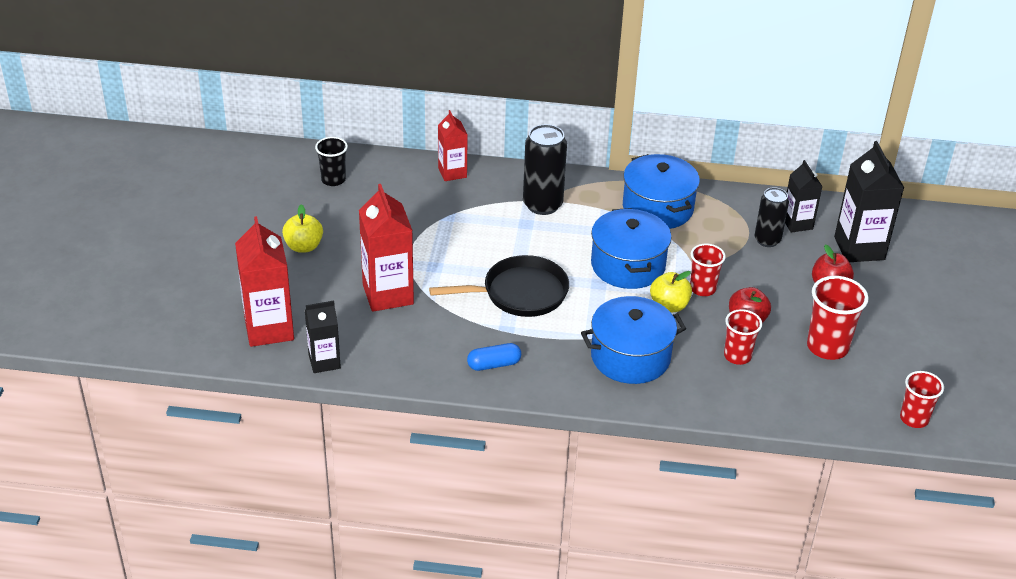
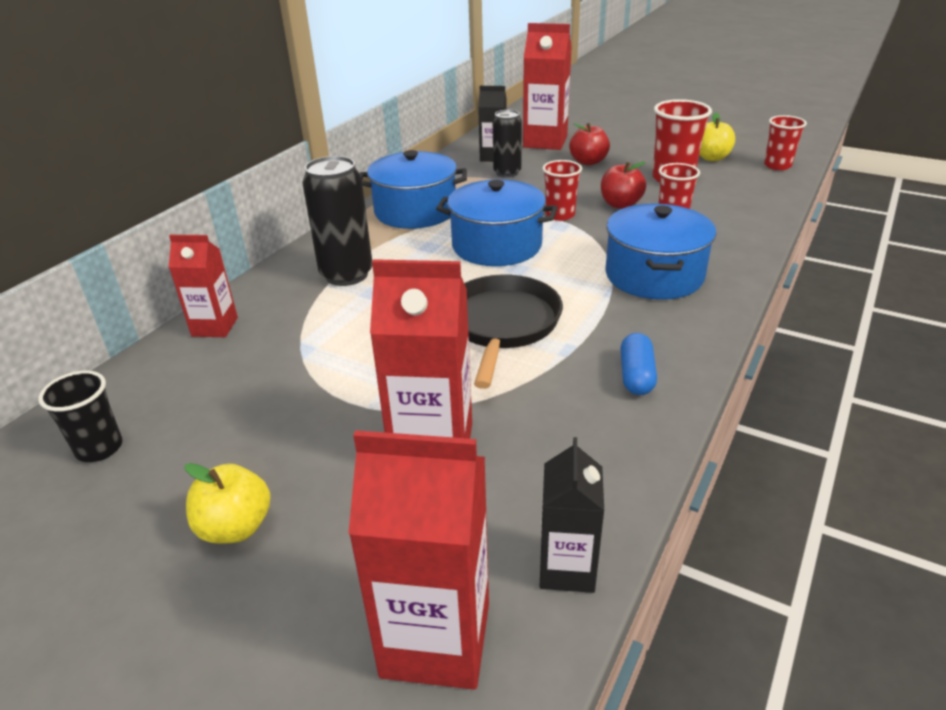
camera: 65 degrees left, 5 degrees down
(669, 306) = (577, 237): yellow apple -> yellow apple (711, 158)
(859, 248) = (545, 142): black carton -> red carton

